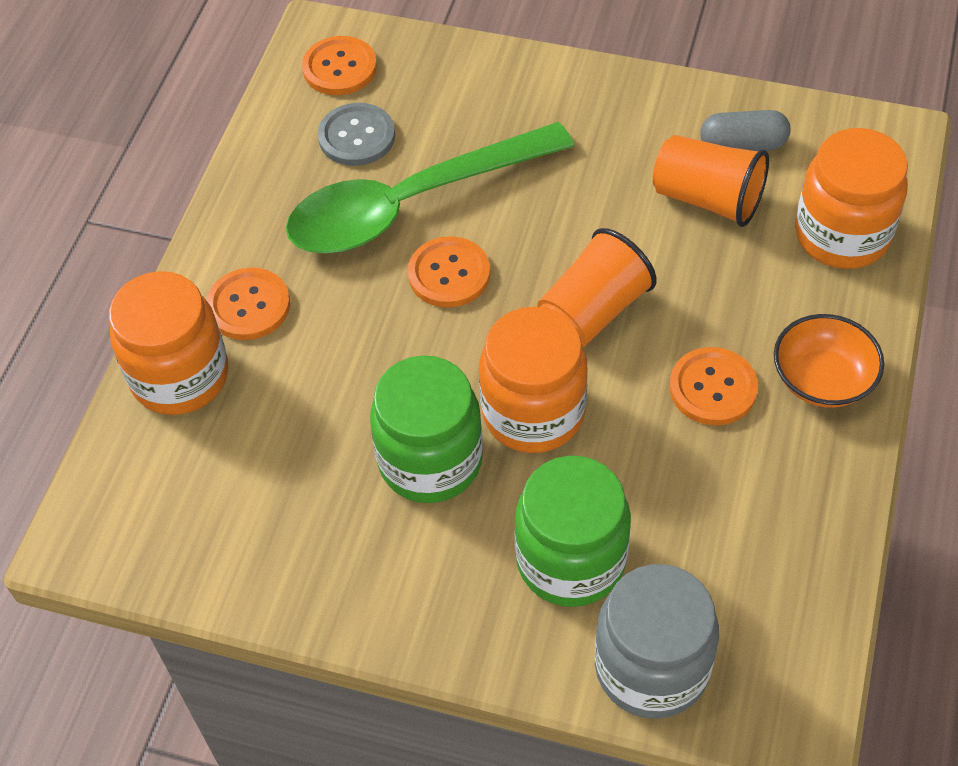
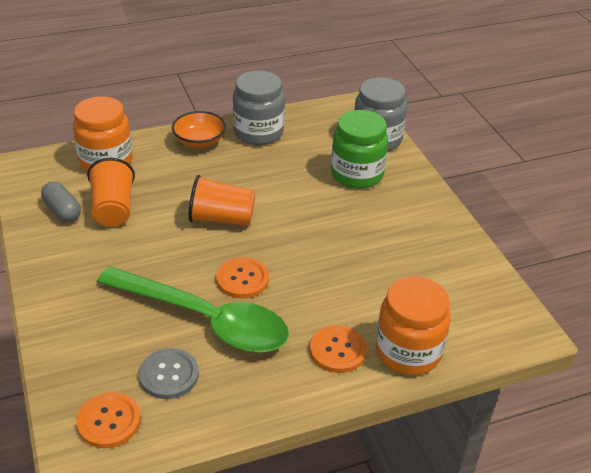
camera: 130 degrees left, 15 degrees down
(430, 461) = (356, 233): green jar -> none
(533, 413) = (298, 213): orange jar -> none
(713, 388) = (232, 168): orange button -> none
(798, 481) = (258, 132): none -> grey jar

